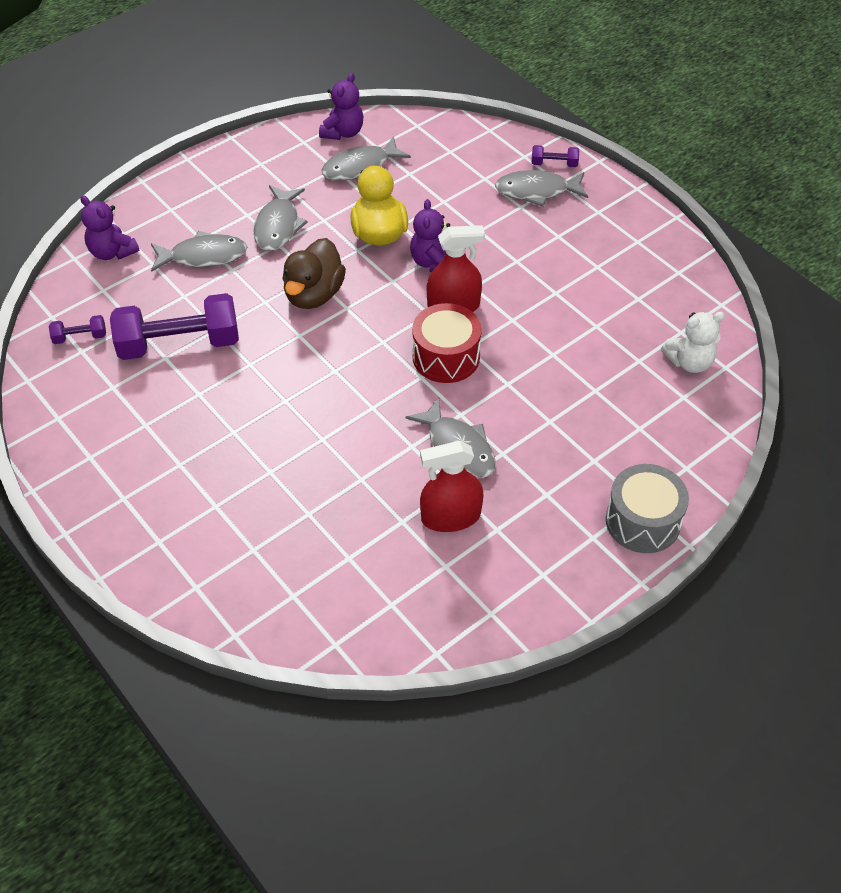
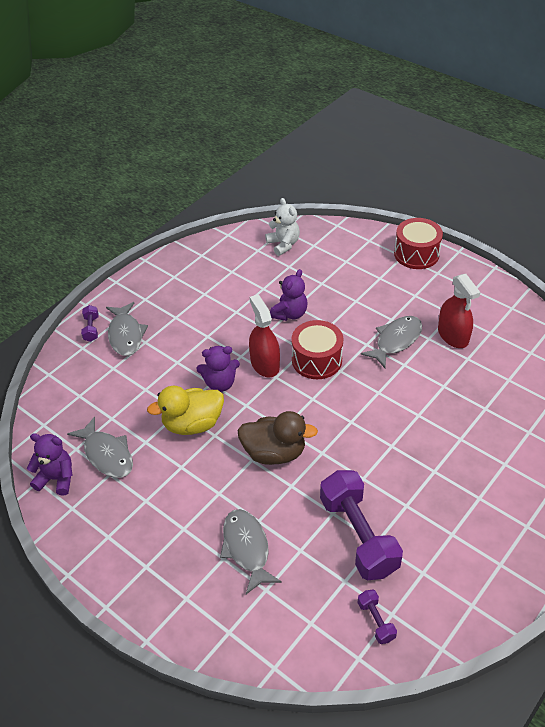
camera: 100 degrees left, 5 degrees down
(112, 252) = (258, 632): purple teddy bear -> purple teddy bear (290, 314)
(278, 226) = (195, 499): grey fish -> none
(643, 521) = (416, 254): grey drum -> red drum

